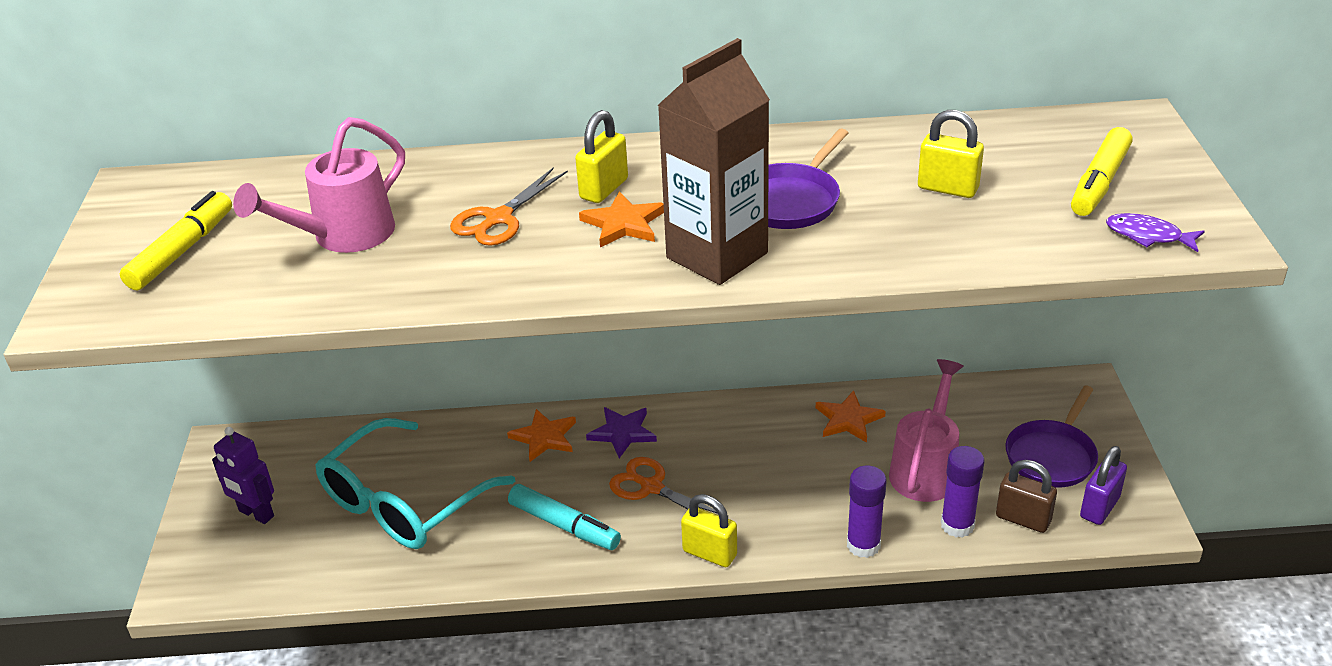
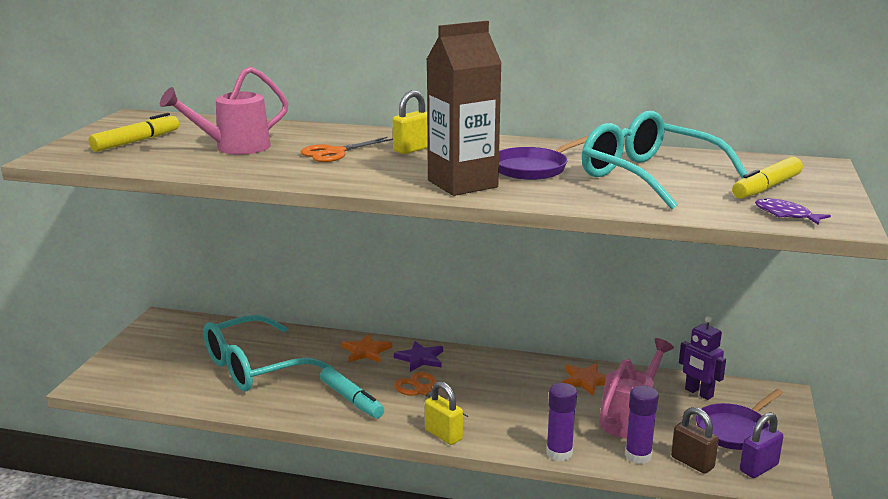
camera: 15 degrees right, 15 degrees down
(256, 514) = (159, 355): purple robot -> purple robot (698, 393)
(623, 223) = (412, 164): orange star -> none
(947, 188) = (649, 177): yellow padlock -> turquoise glasses

